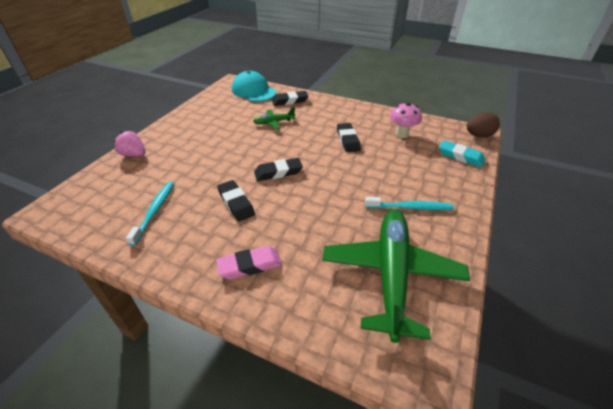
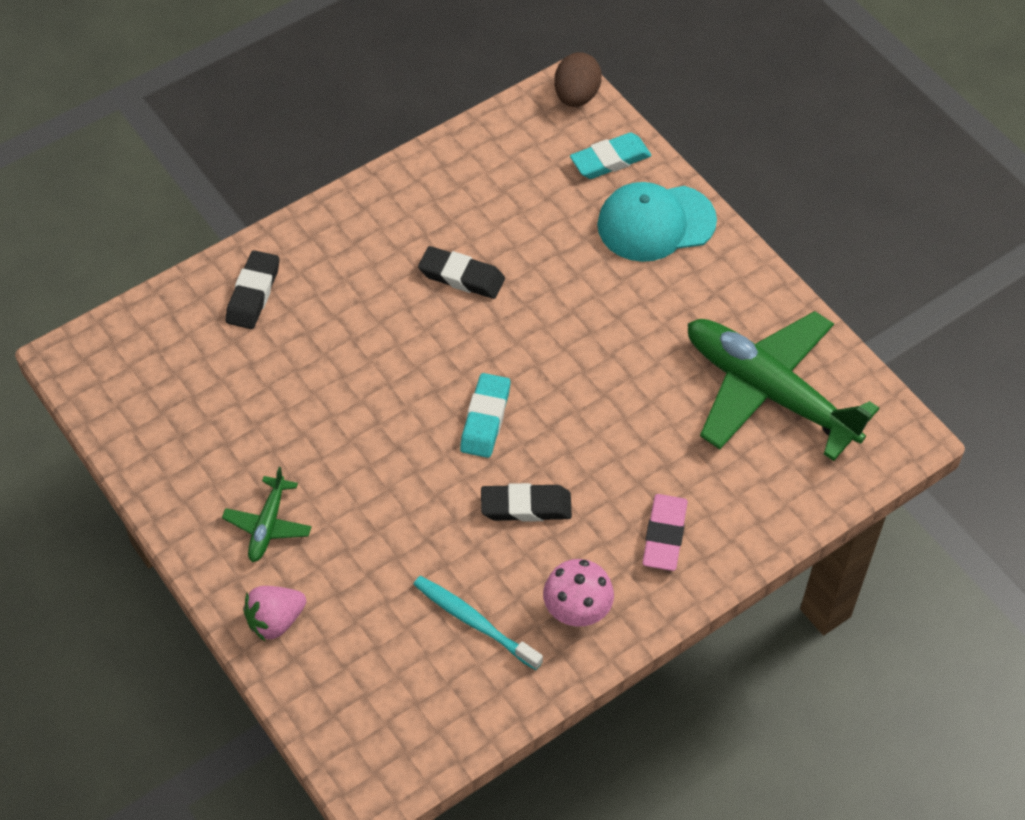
camera: 60 degrees left, 15 degrees up
(253, 91) = (157, 337): turquoise cap -> turquoise cap (656, 223)
(274, 122) = (320, 357): green plane -> green plane (268, 525)
(278, 172) = (485, 419): black eraser -> turquoise eraser
(402, 134) = (499, 192): pink mushroom -> pink mushroom (577, 613)
(410, 207) = (674, 299): turquoise toothbrush -> none

